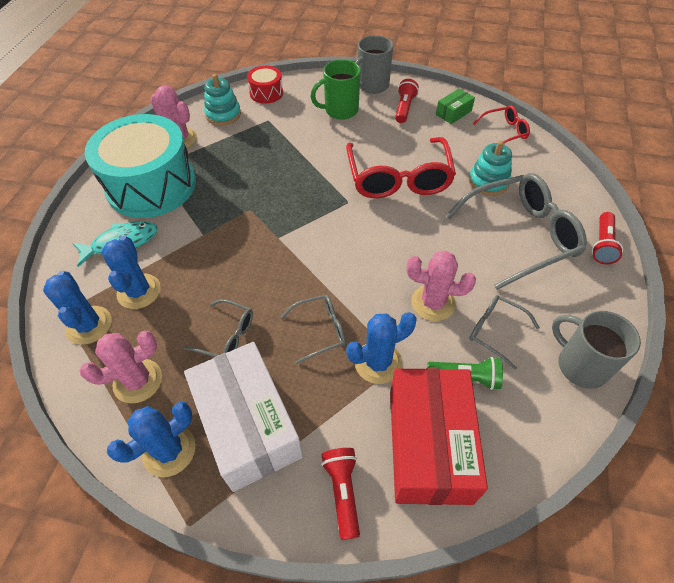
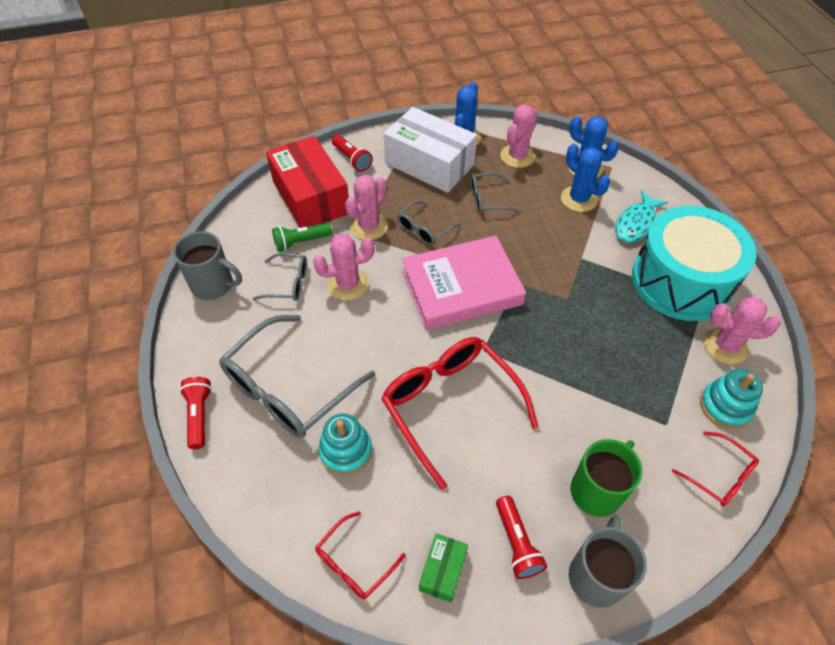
camera: 150 degrees right, 0 degrees up
(266, 93) = (718, 475): red drum -> red glasses
(328, 255) = (461, 287): none -> pink book
(378, 362) = (369, 226): blue cactus -> pink cactus

